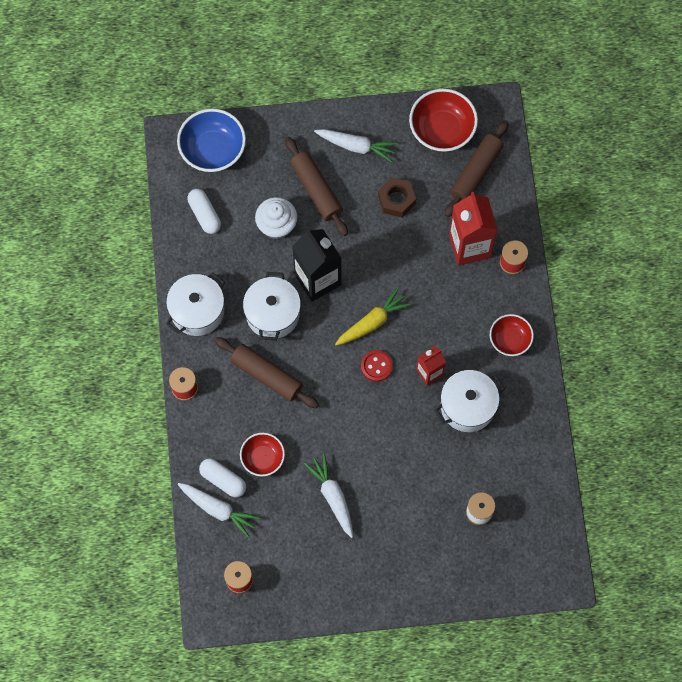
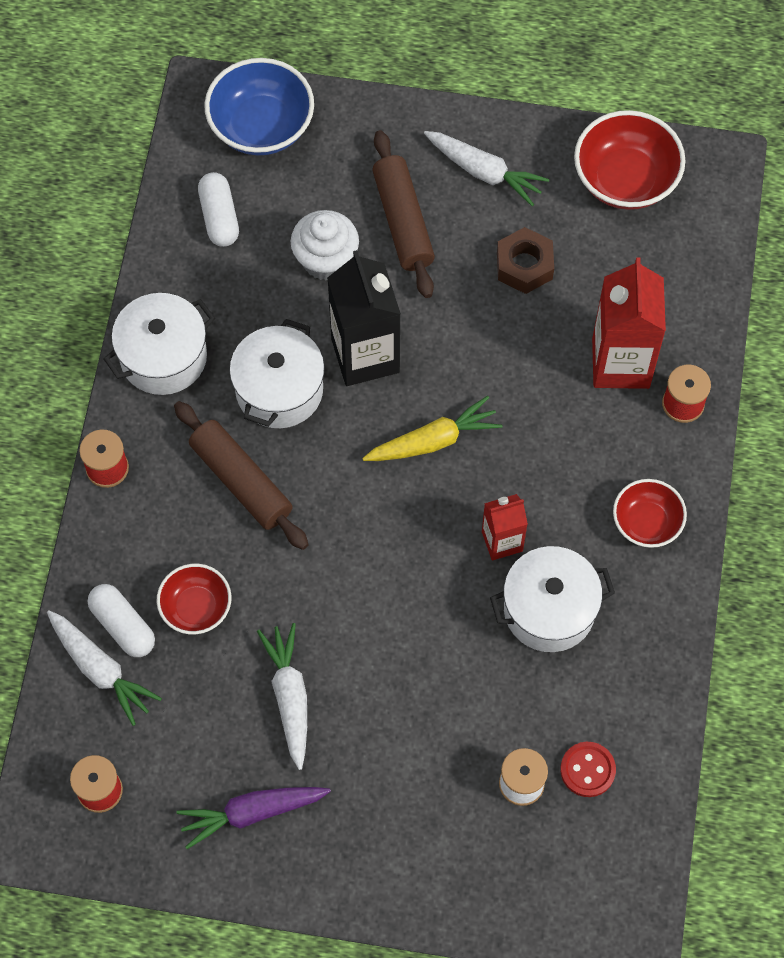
camera: 15 degrees right, 5 degrees down
(331, 569) = (252, 813): none -> purple carrot
(376, 366) = (420, 510): red button -> red button (587, 770)
(476, 172) = (662, 254): brown rolling pin -> none

